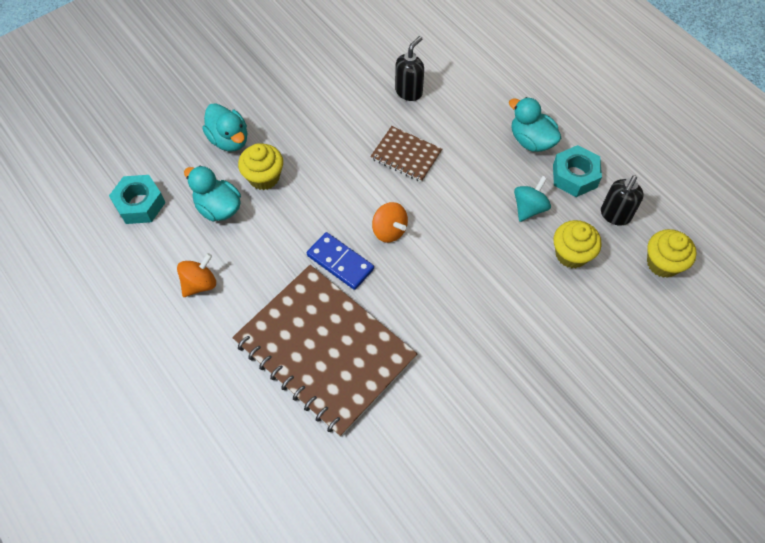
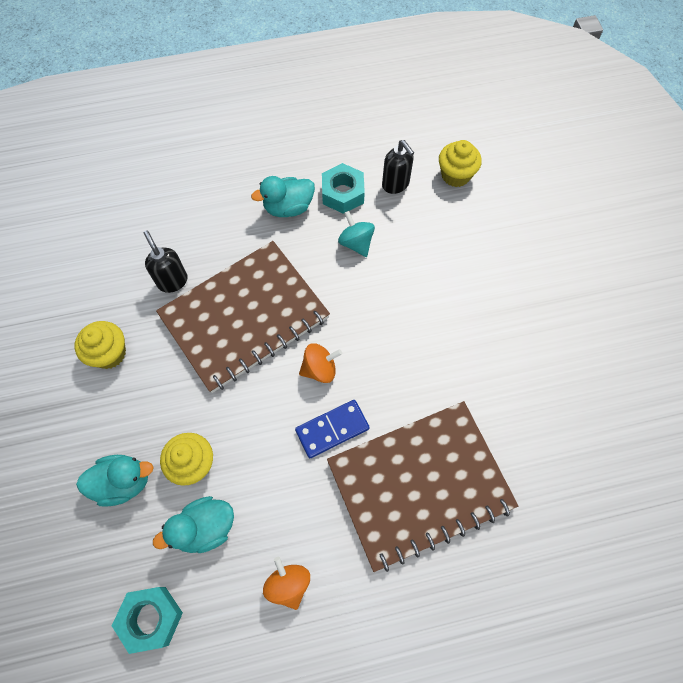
camera: 65 degrees left, 5 degrees up
(406, 155) = (244, 317): brown notebook -> brown notebook, size x2.22
(571, 254) = (416, 234): yellow cupcake -> yellow cupcake (109, 353)

